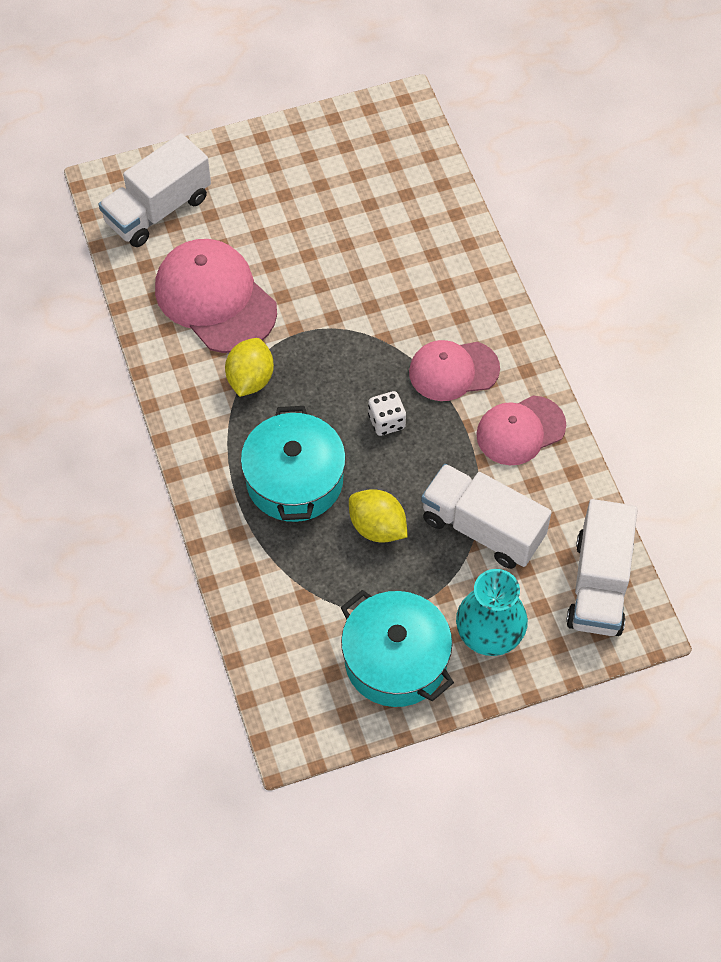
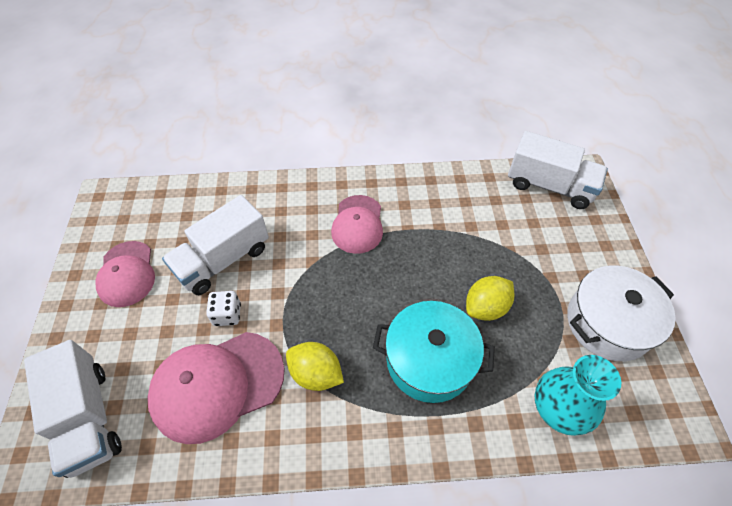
camera: 75 degrees left, 5 degrees down
(386, 421) = (390, 278): white dice -> white dice (227, 314)
(395, 660) = (608, 323): turquoise pot -> white pot
(482, 528) = (497, 239): white truck -> white truck (223, 260)
(489, 634) = (586, 256): turquoise vase -> turquoise vase (558, 409)
(520, 430) = (420, 198): pink cap -> pink cap (127, 274)

